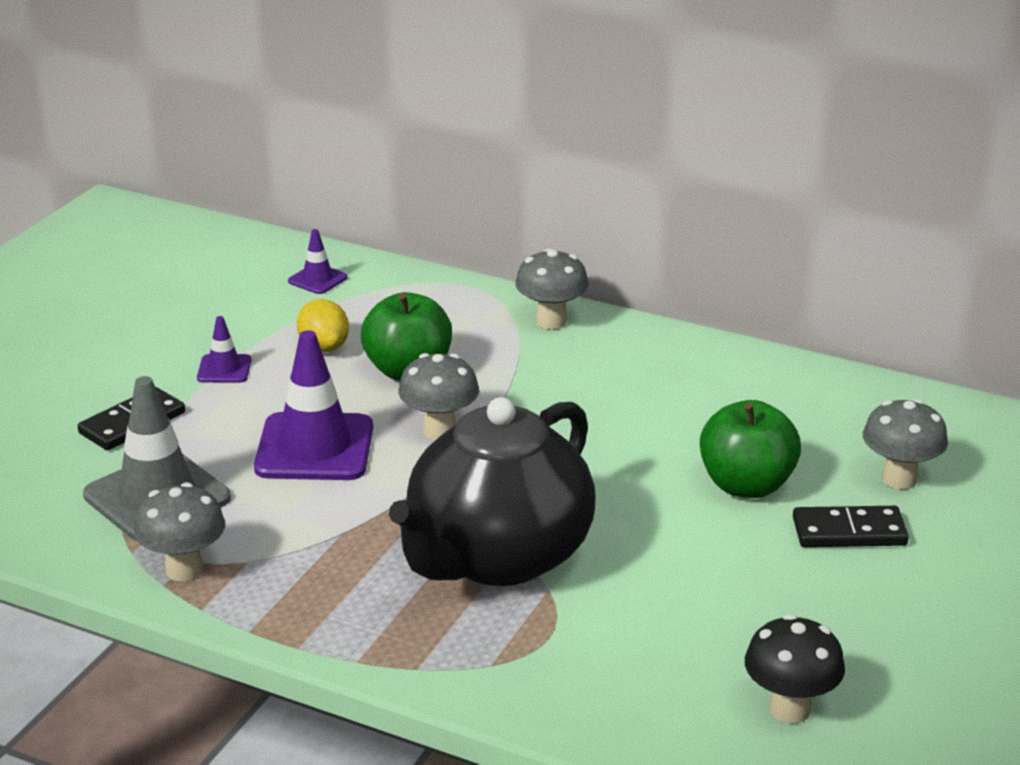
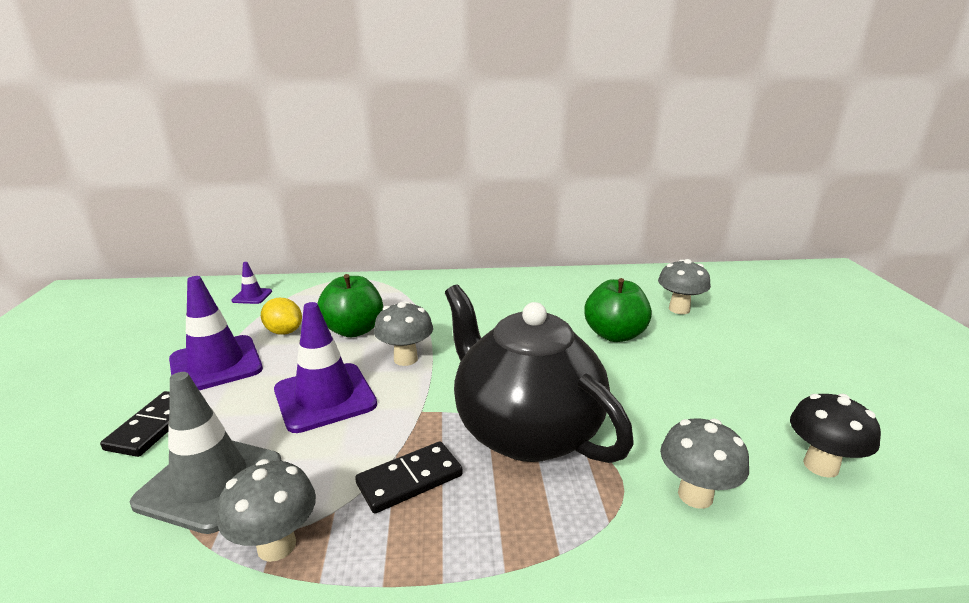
camera: 30 degrees left, 5 degrees down
(224, 369) = (216, 364): purple traffic cone -> purple traffic cone, size x2.06
(497, 557) = (525, 430): black teapot -> black teapot turned 135 degrees clockwise
(551, 321) = (417, 284): grey mushroom -> grey mushroom (695, 495)
(849, 531) = (694, 342): black domino -> black domino (409, 479)

